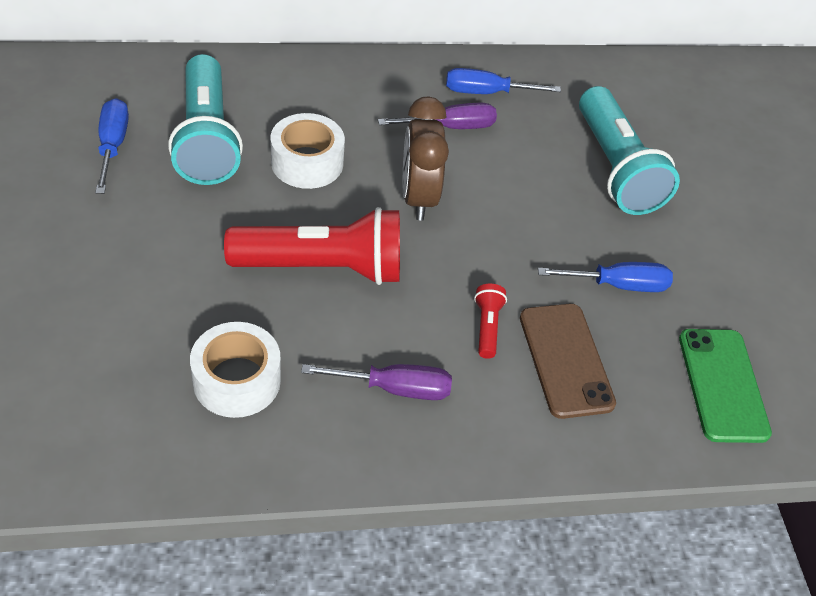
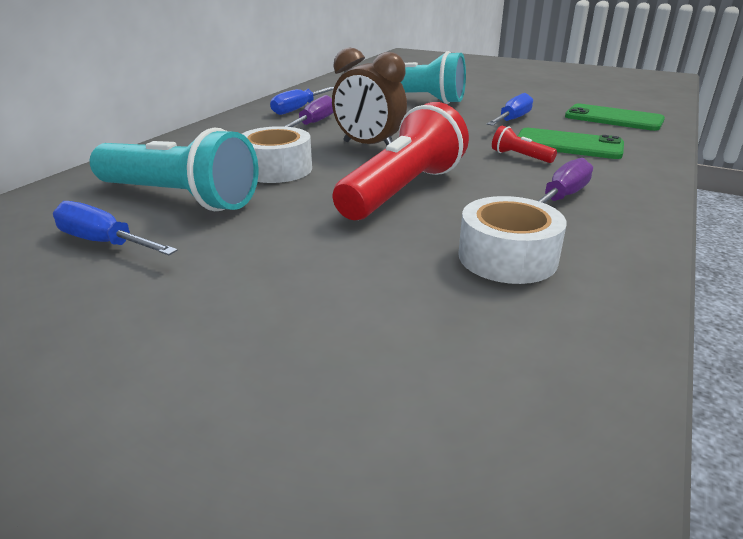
camera: 50 degrees left, 20 degrees down
(565, 360) = (568, 145): brown phone -> green phone

